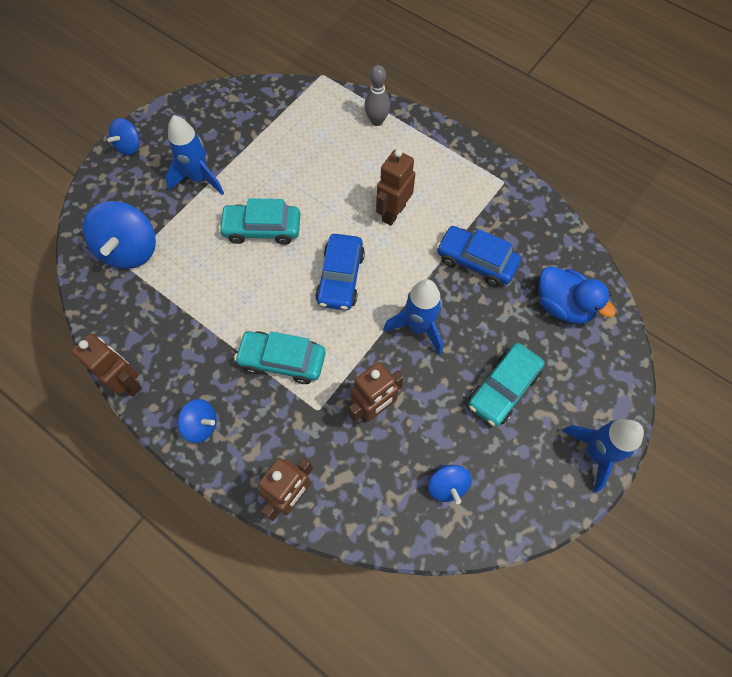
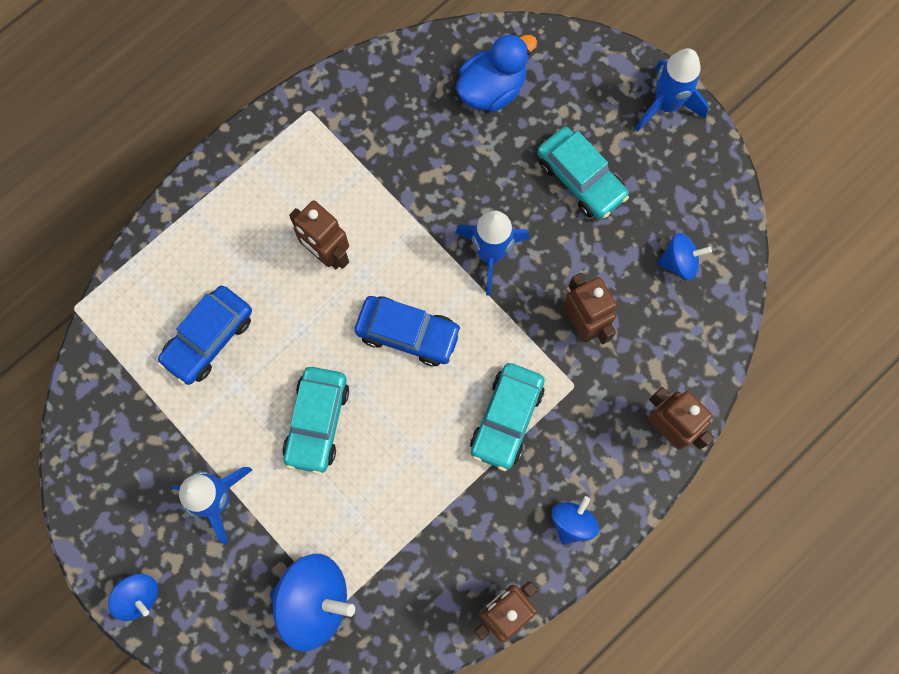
camera: 80 degrees left, 10 degrees up
(377, 121) = (175, 247): grey bowling pin -> none
(476, 261) = (416, 170): blue car -> blue car (209, 338)

